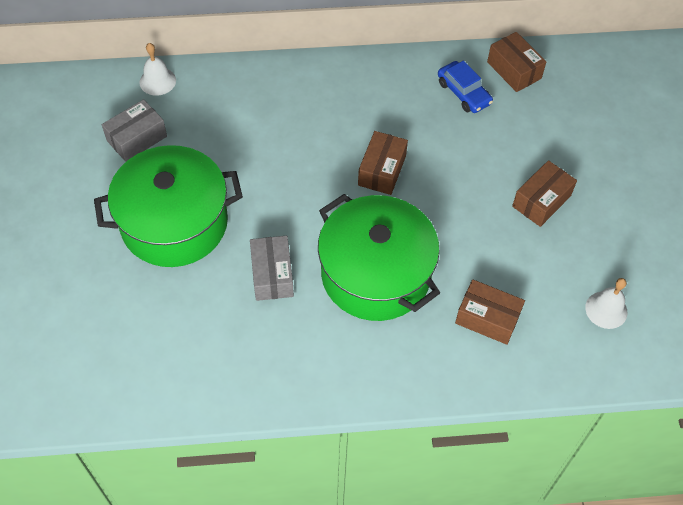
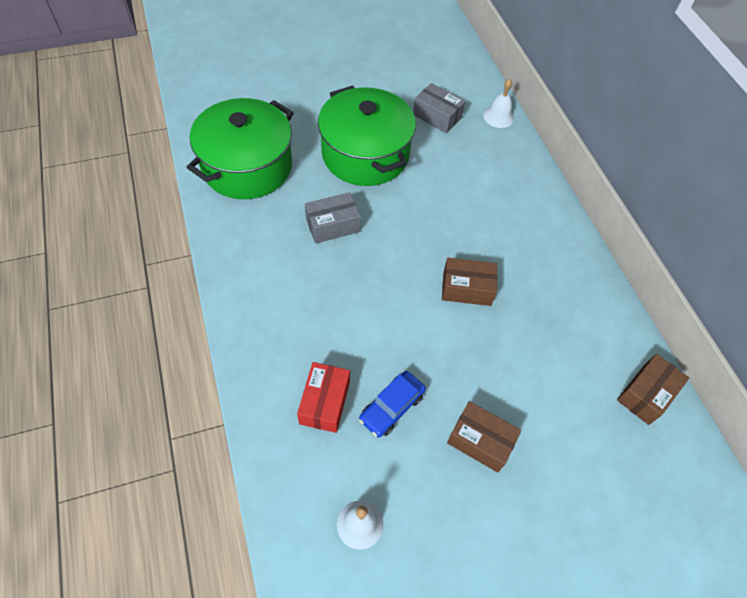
camera: 75 degrees right, 0 degrees up
(375, 274) = (352, 300): green pot -> green pot (247, 166)
(463, 93) = (591, 347): blue car -> blue car (391, 407)
(487, 318) = (325, 402): brown box -> red box

